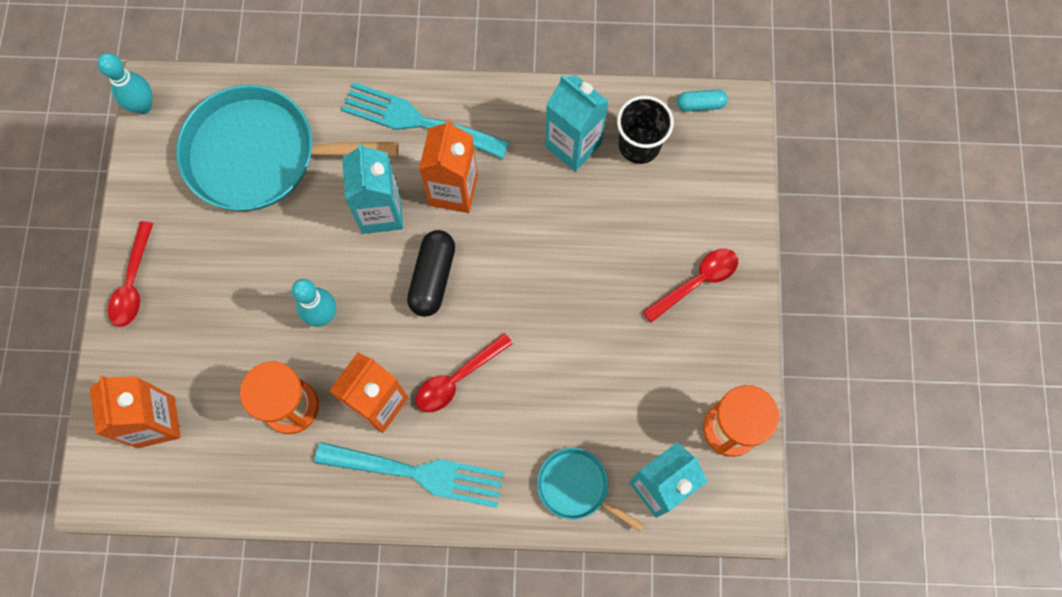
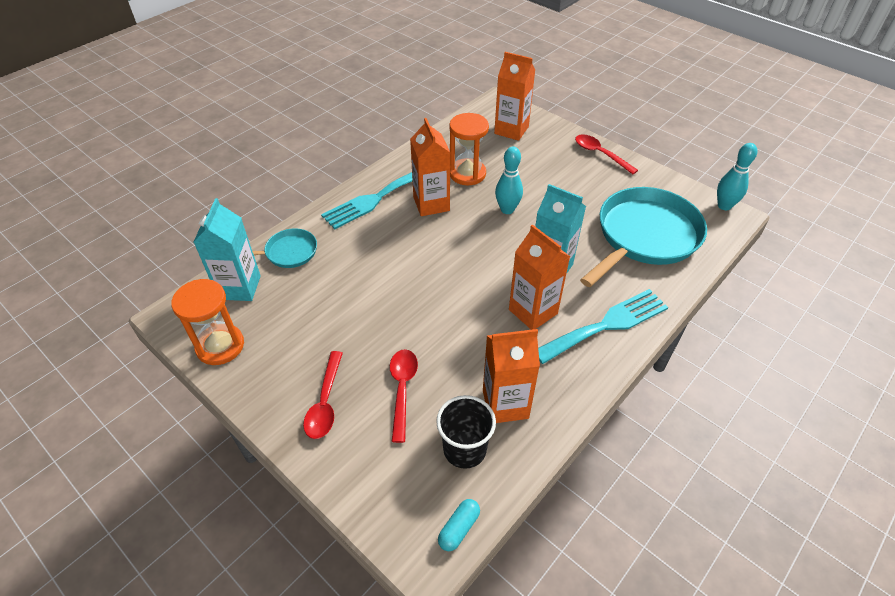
camera: 130 degrees right, 25 degrees down
(432, 278) = (481, 266): black capsule -> none
(457, 378) = (407, 241): red spoon -> red spoon (402, 389)
(573, 145) = (505, 404): turquoise carton -> orange carton

